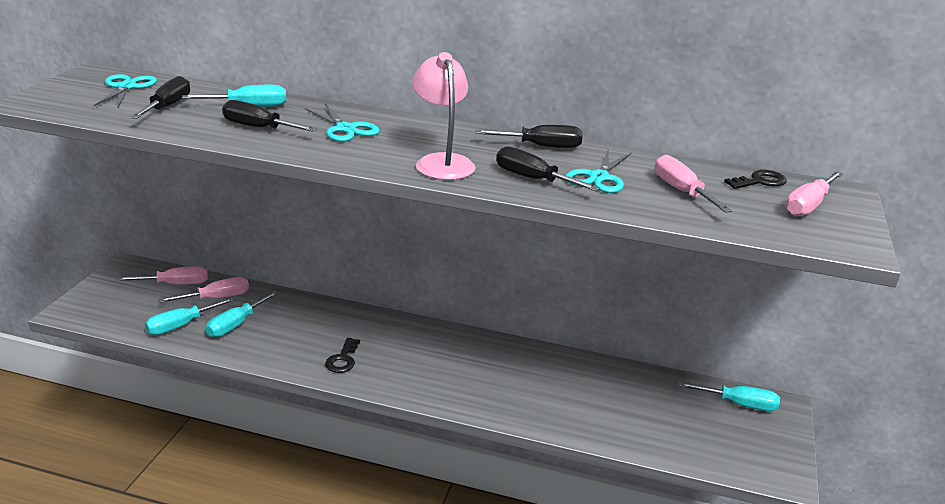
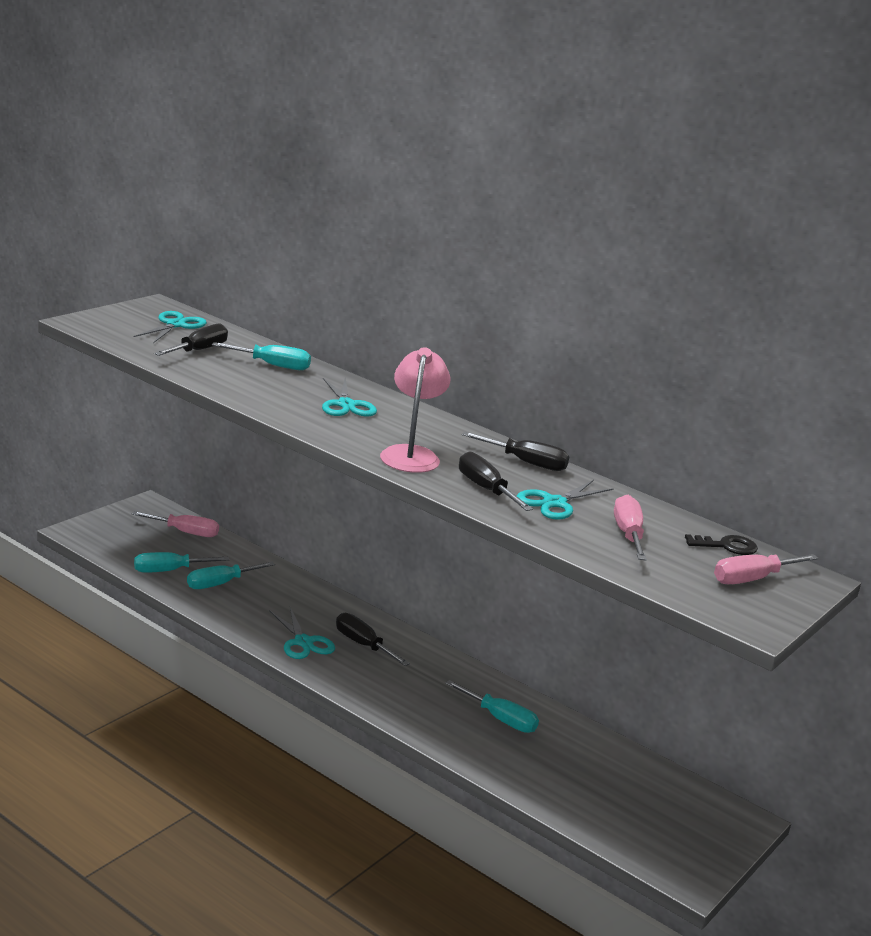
camera: 20 degrees right, 5 degrees down
(216, 298) = (216, 555): pink screwdriver -> none
(258, 128) = (265, 387): black screwdriver -> black screwdriver (363, 644)
(343, 359) = (303, 642): black key -> turquoise scissors
(739, 404) = (697, 803): turquoise screwdriver -> turquoise screwdriver (500, 719)

